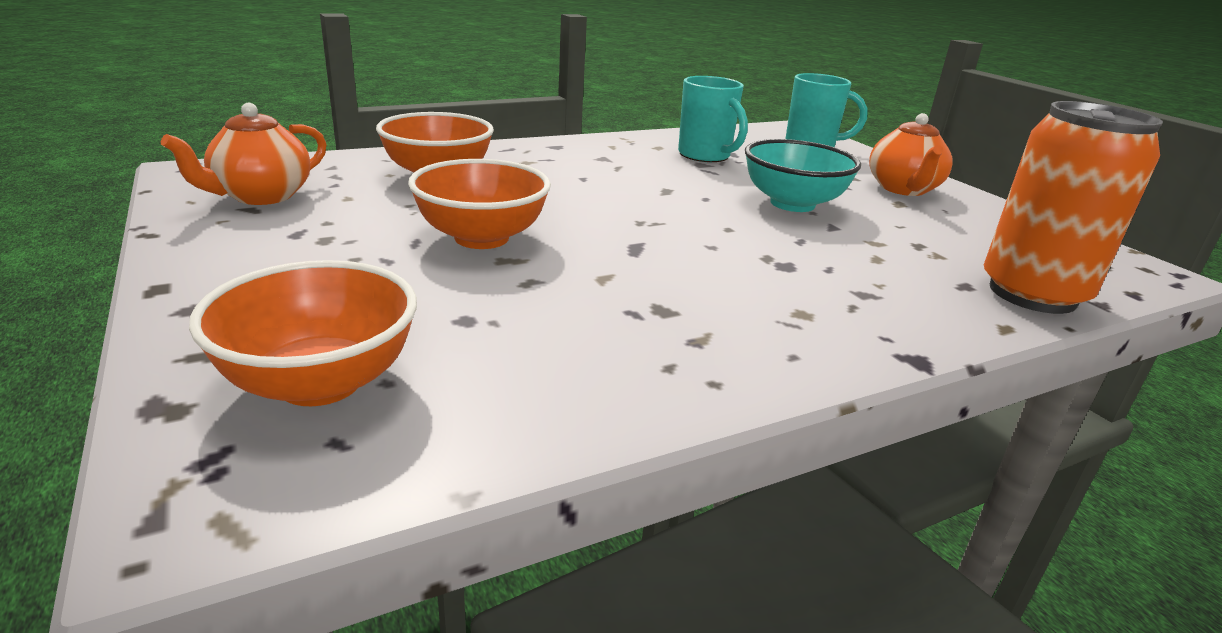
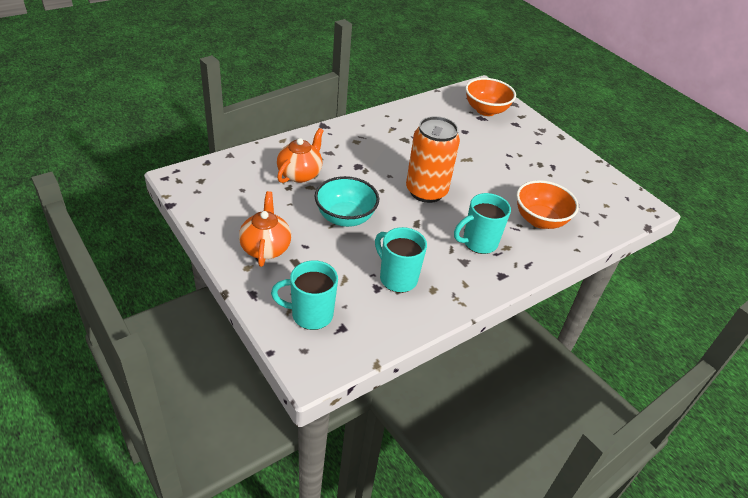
camera: 170 degrees right, 15 degrees up
(261, 196) = (594, 189): orange teapot -> orange teapot (300, 174)
(481, 238) = (485, 170): orange bowl -> none
(570, 167) = (478, 243): none -> turquoise mug
(1032, 294) = (257, 157): orange can -> orange can (426, 191)

